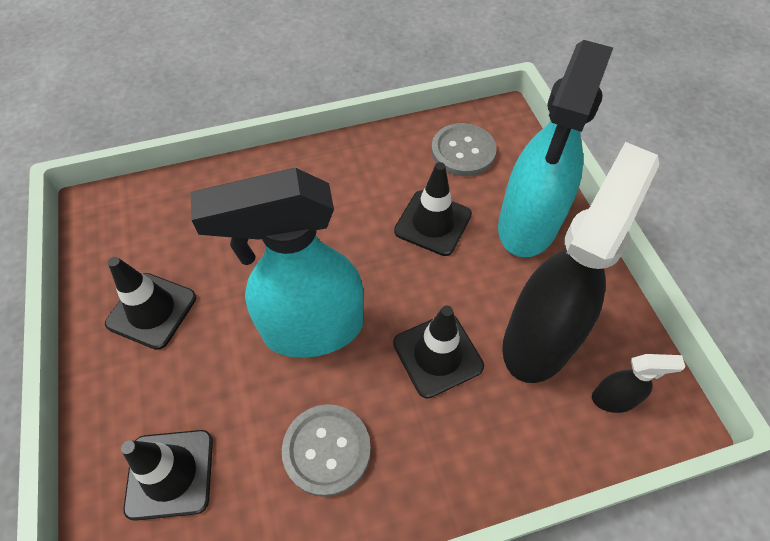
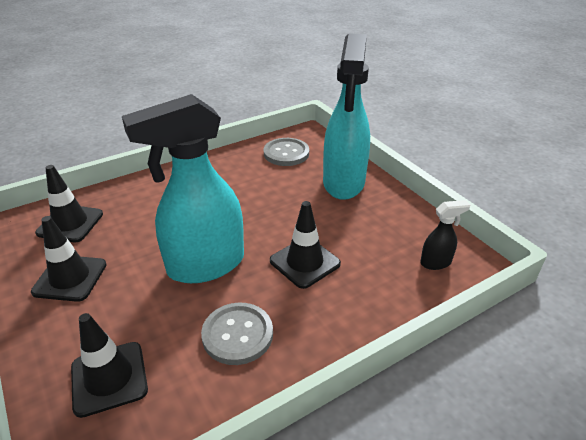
camera: 15 degrees left, 20 degrees down
(433, 223) = (277, 192): black traffic cone -> black traffic cone (70, 223)
(539, 339) = (373, 240): black spray bottle -> none

